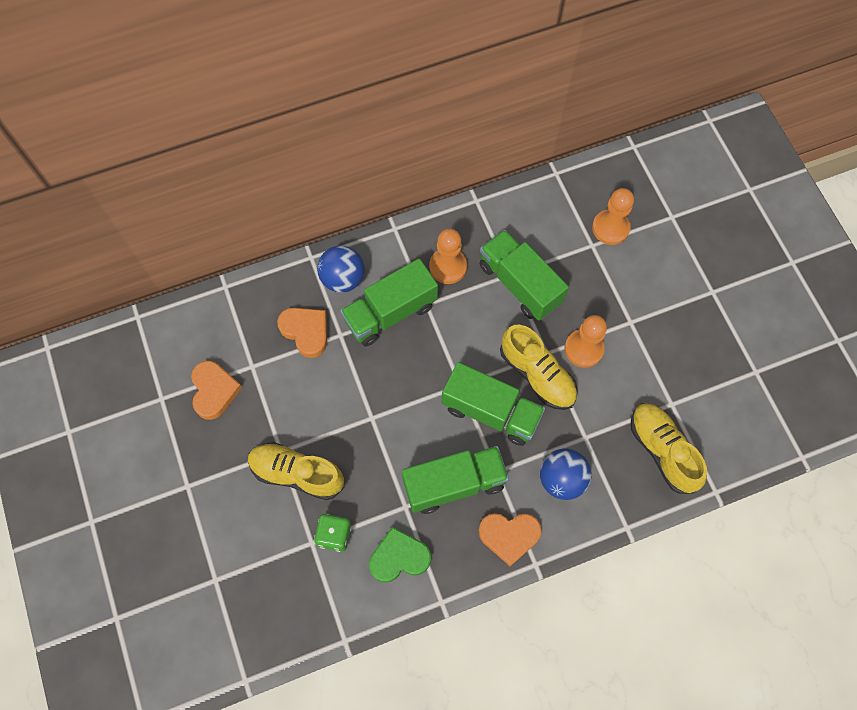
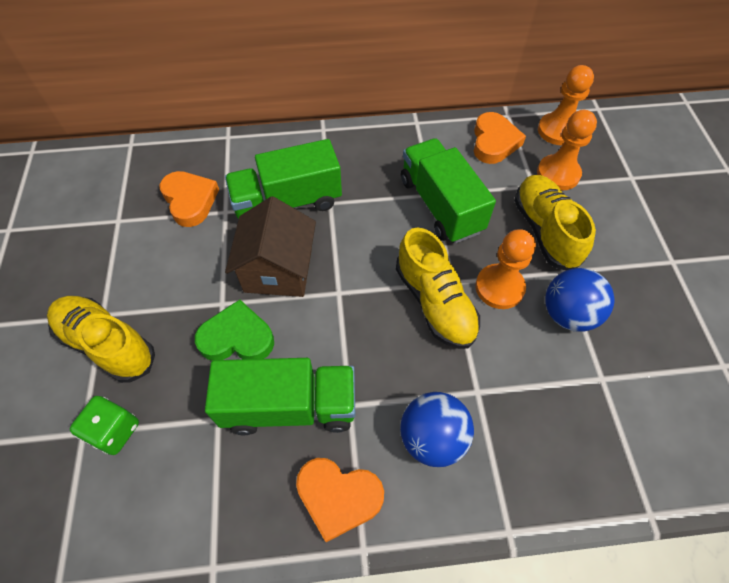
camera: 15 degrees right, 10 degrees down
(214, 391) = (65, 235): orange heart -> orange heart (494, 142)
(343, 279) = (251, 161): blue ball -> blue ball (568, 314)
(399, 557) = (182, 484): green heart -> green heart (237, 337)
(405, 378) = (278, 270): none -> brown house
(448, 266) = (366, 173): orange pawn -> orange pawn (557, 130)
(491, 412) = (365, 331): green truck -> none
(662, 450) = (579, 435): yellow shoe -> yellow shoe (545, 231)

